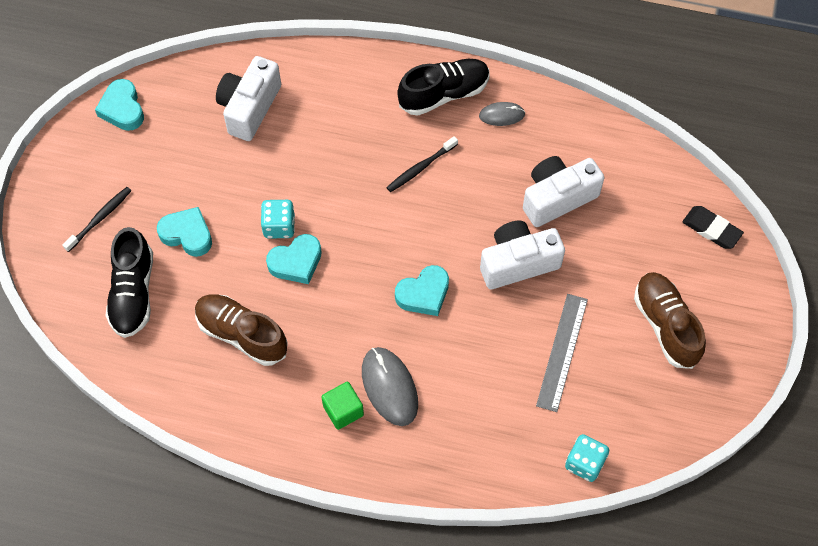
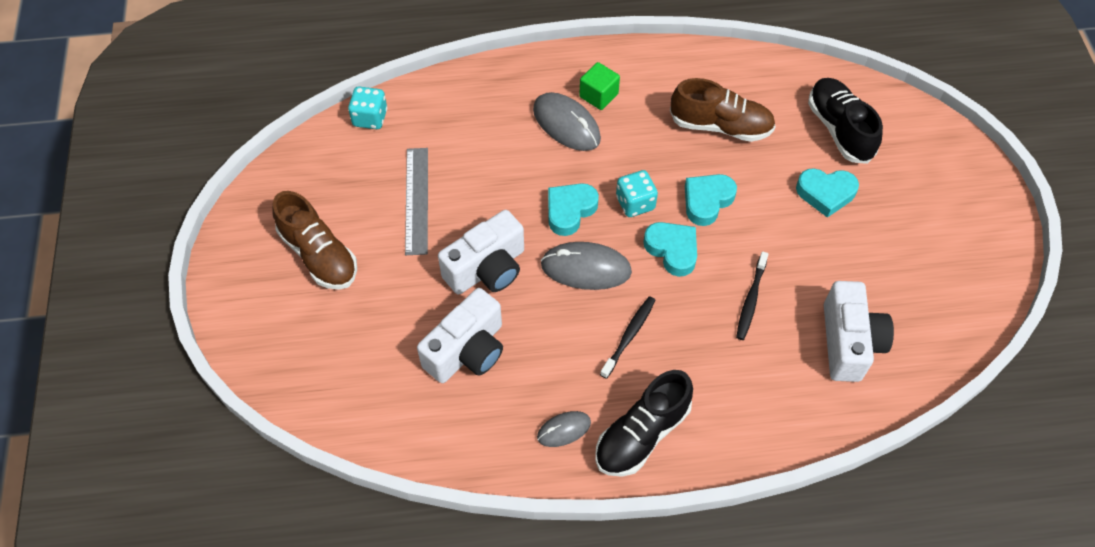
camera: 160 degrees right, 5 degrees down
(100, 218) = (917, 182): black toothbrush -> black toothbrush (751, 300)
(122, 109) = (979, 296): turquoise heart -> turquoise heart (672, 250)
(279, 226) = (743, 229): turquoise dice -> turquoise dice (635, 203)
(432, 235) = (586, 268): none -> grey mouse
(711, 229) = (287, 370): black eraser -> none

